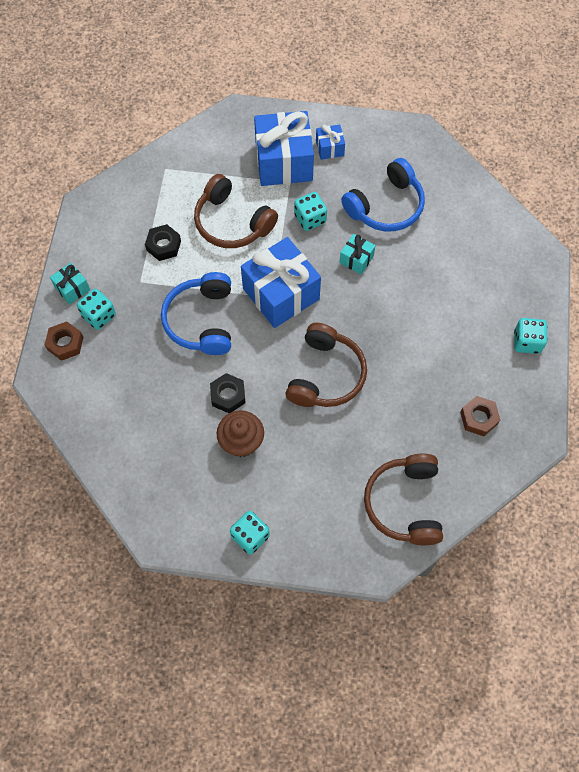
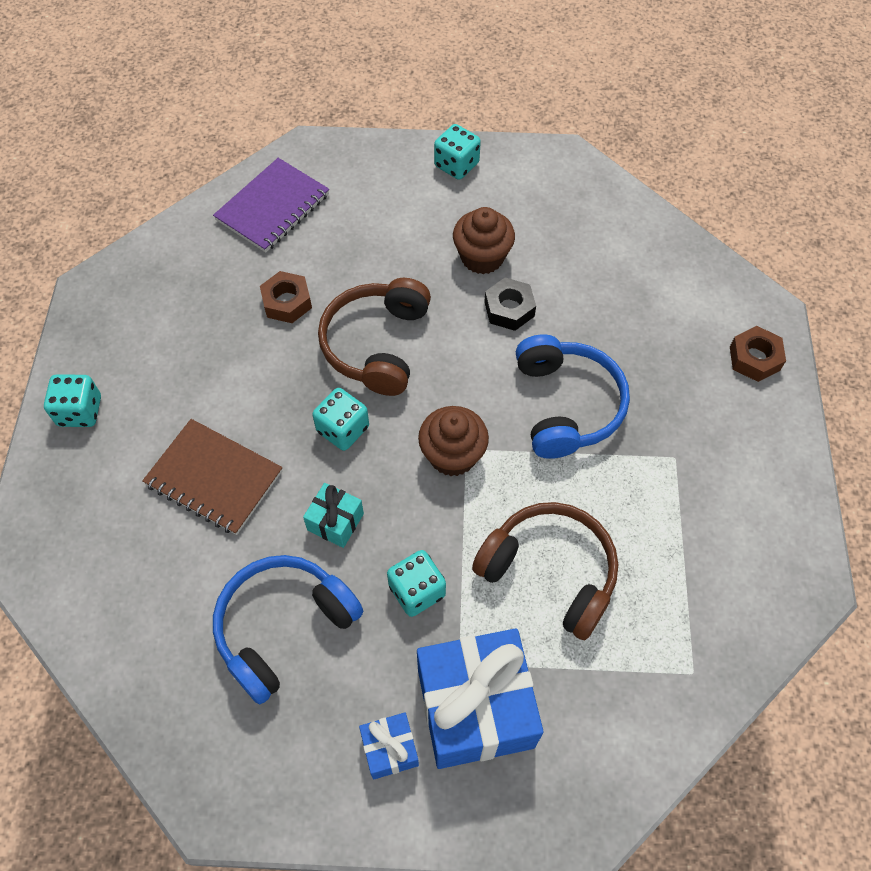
camera: 175 degrees right, 5 degrees down
(72, 288) = (775, 438): turquoise gift -> none
(99, 315) = (720, 401): turquoise dice -> turquoise dice (343, 429)
(163, 245) = (655, 520): black nut -> none
(281, 294) = (452, 455): blue gift -> brown cupcake
(404, 503) = (273, 207): brown headphones -> purple notebook
(432, 291) = (214, 478): none -> brown notebook
(479, 418) = (167, 306): brown nut -> brown nut (287, 302)

